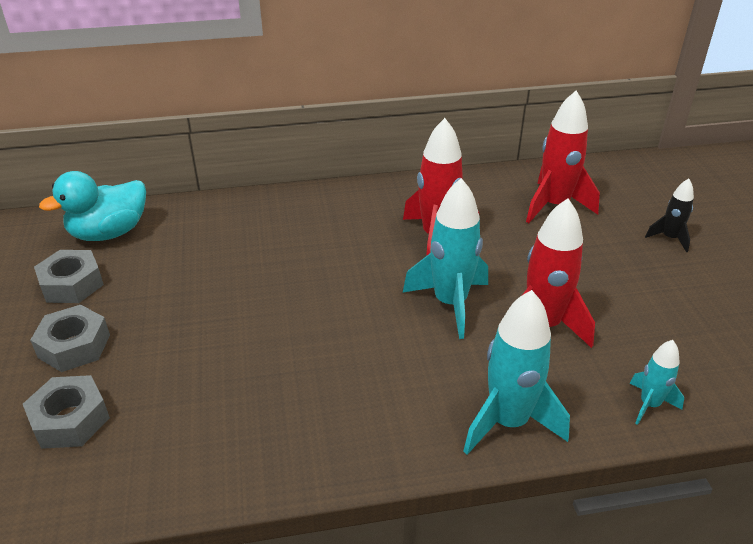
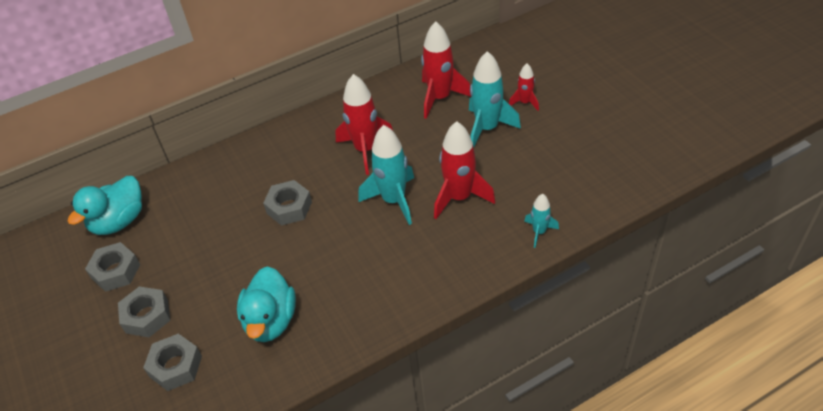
camera: 15 degrees left, 10 degrees up
(220, 402) = (271, 321): none -> turquoise duck
(312, 274) = (289, 207): none -> grey nut
(508, 422) = (458, 272): turquoise rocket -> turquoise rocket (487, 128)
(669, 238) = (525, 102): black rocket -> red rocket

